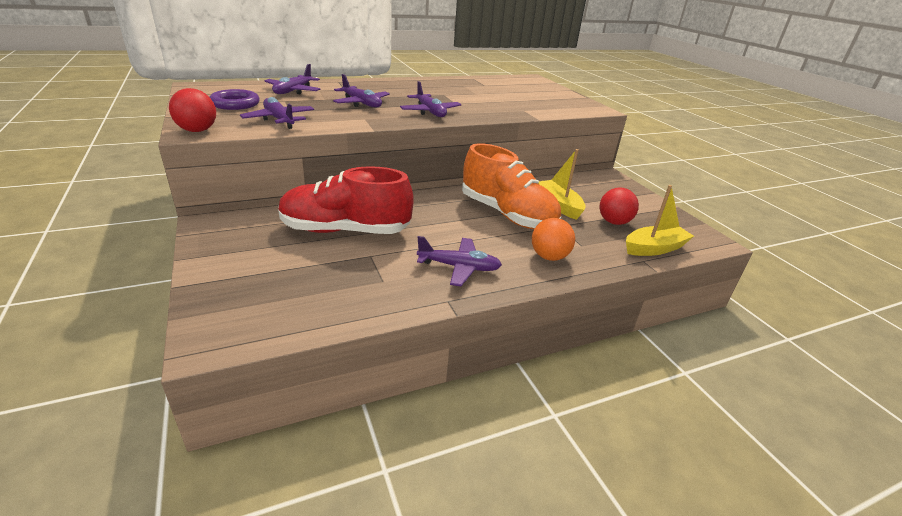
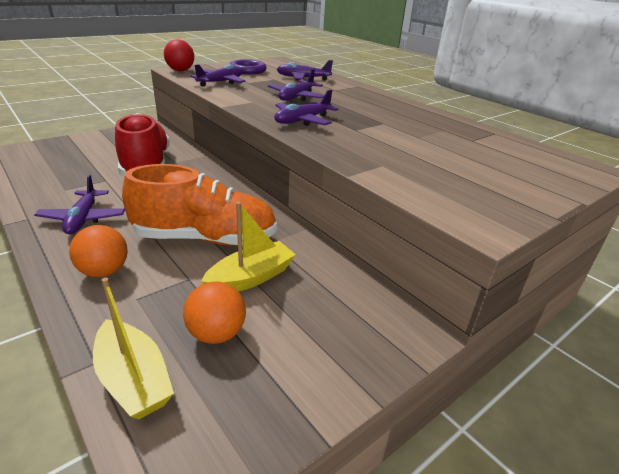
camera: 75 degrees right, 0 degrees up
(507, 214) = (205, 238): orange shoe -> orange shoe turned 120 degrees counterclockwise
(614, 222) = (216, 334): red ball -> orange ball

